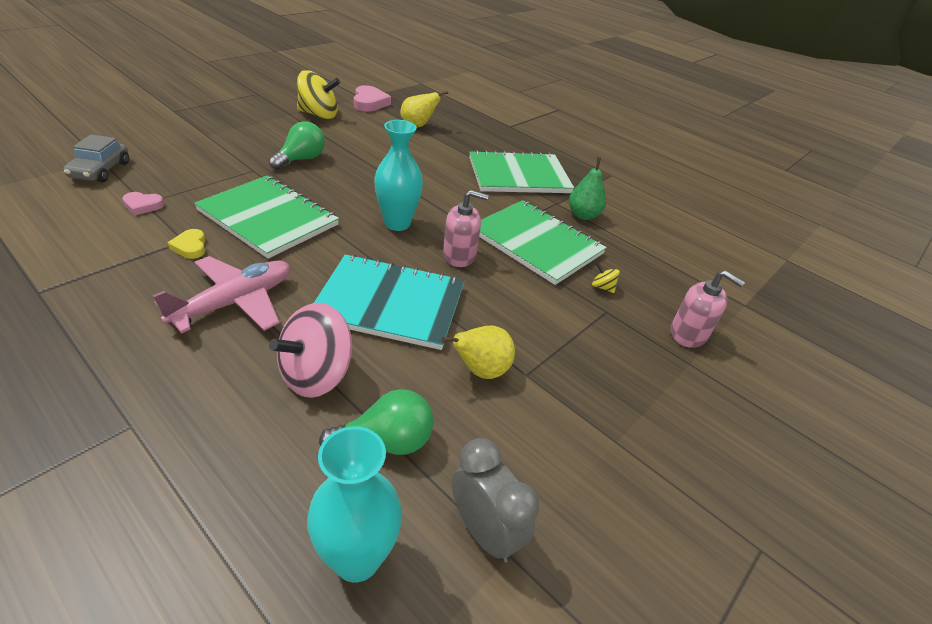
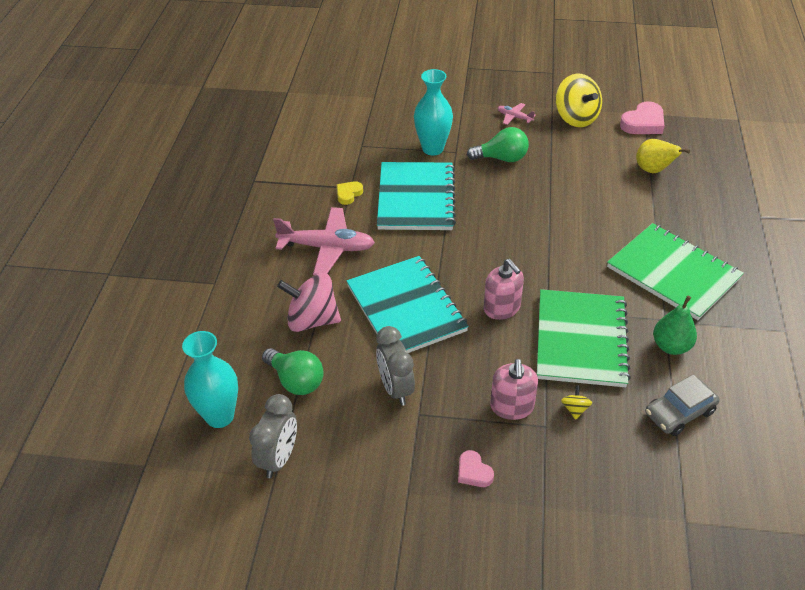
camera: 60 degrees right, 5 degrees up
(100, 170) = (365, 106): grey car -> grey car (679, 412)
(143, 205) = (358, 147): pink heart -> pink heart (473, 472)
(268, 218) = (416, 198): green notebook -> turquoise notebook
(269, 130) = (514, 117): none -> pink plane
(397, 223) = (495, 254): turquoise vase -> turquoise vase (432, 149)
(480, 370) = (395, 389): yellow pear -> grey clock
(688, 334) = (582, 492): pink soap dispenser -> pink soap dispenser (512, 406)

